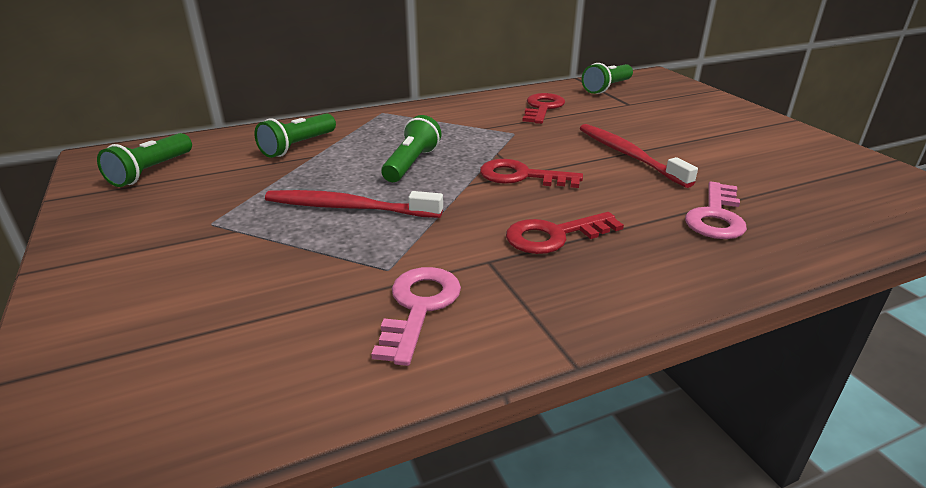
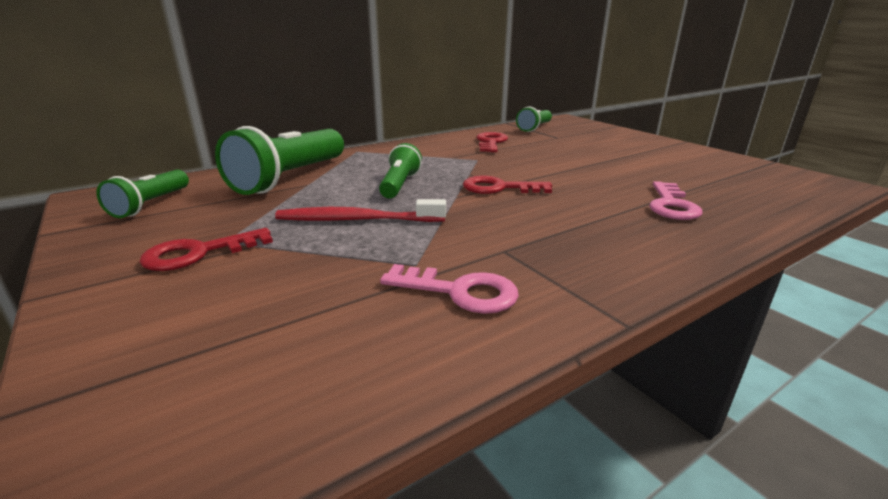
camera: 10 degrees left, 5 degrees down
(298, 146) = (290, 178): green flashlight -> green flashlight, size x1.80
(419, 307) = (460, 292): pink key -> pink key turned 105 degrees clockwise
(554, 235) = (550, 227): red key -> red key (199, 253)
(628, 155) = (577, 169): red toothbrush -> none

